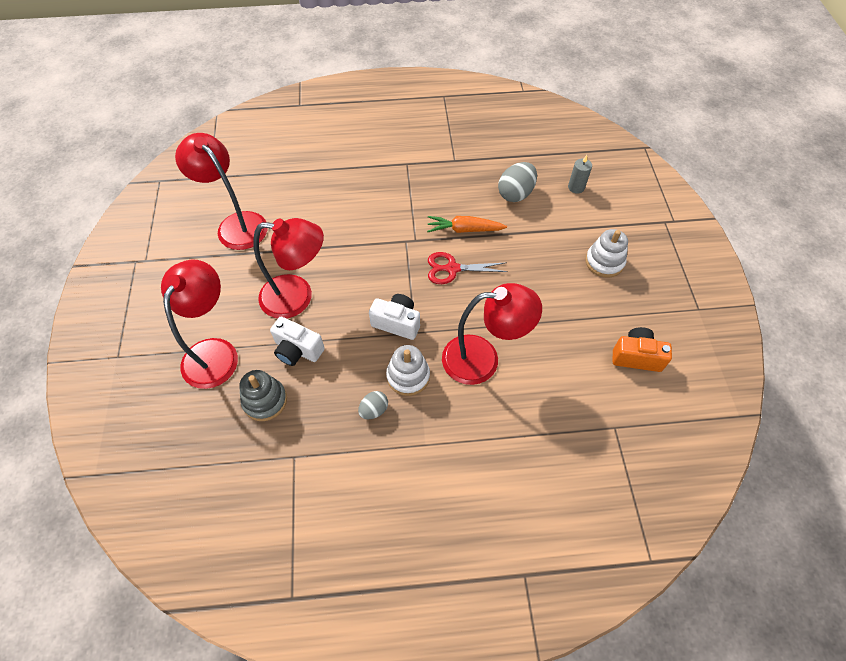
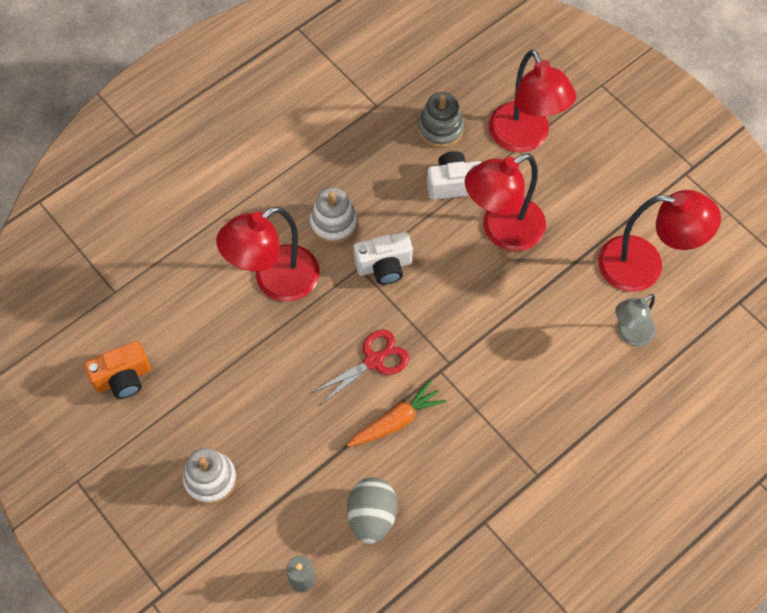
camera: 145 degrees right, 5 degrees up
(286, 196) = (629, 334): none -> grey lamp
(374, 410) = (341, 177): grey egg -> none

